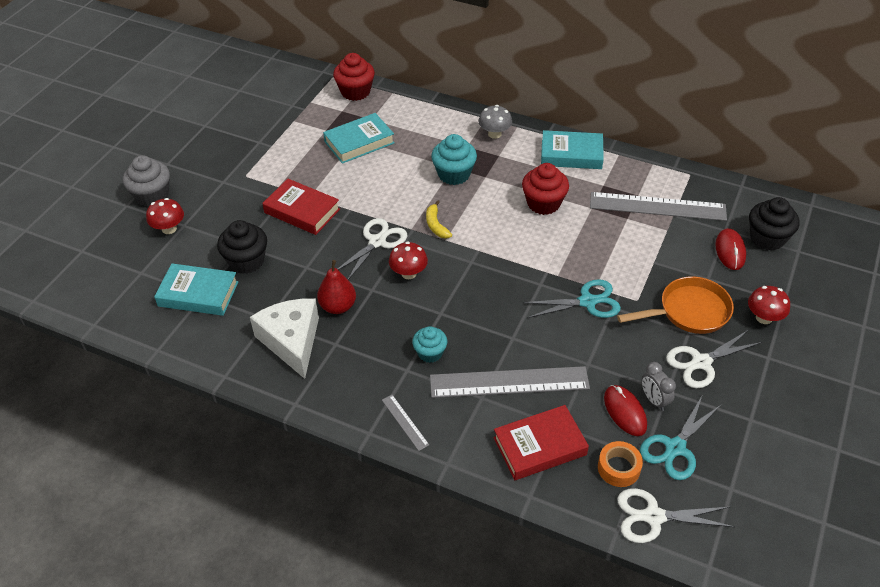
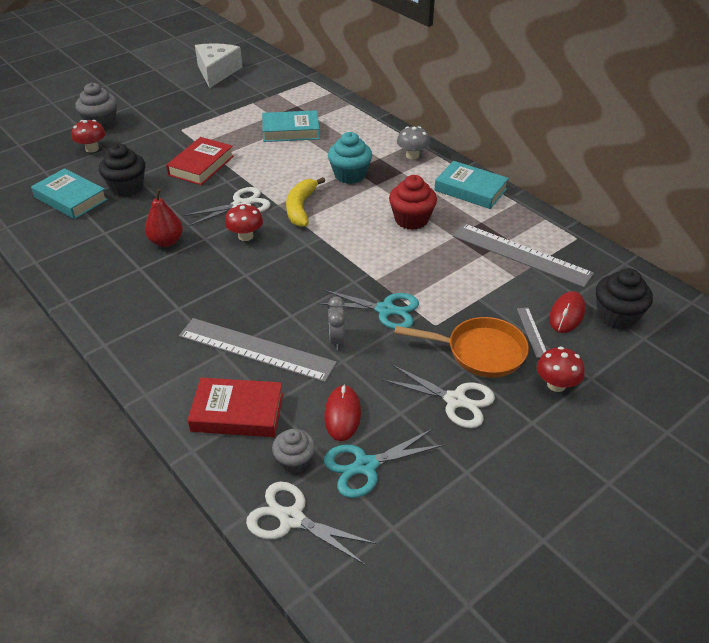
camera: 25 degrees right, 5 degrees down
(292, 341) = (107, 254): white cheese -> white cheese (217, 72)
(302, 211) = (201, 165): red book -> red book turned 60 degrees clockwise
(355, 92) = (320, 95): red cupcake -> none
(405, 422) = (140, 347): grey ruler -> grey ruler (532, 332)
(430, 353) = (209, 302): turquoise cupcake -> none
(436, 225) = (301, 208): yellow banana -> yellow banana, size x1.56
(618, 468) = (294, 461): orange tape -> grey cupcake
(654, 400) = (380, 415): grey clock -> grey clock (336, 340)
(701, 362) = (455, 400): white scissors -> white scissors turned 150 degrees counterclockwise

